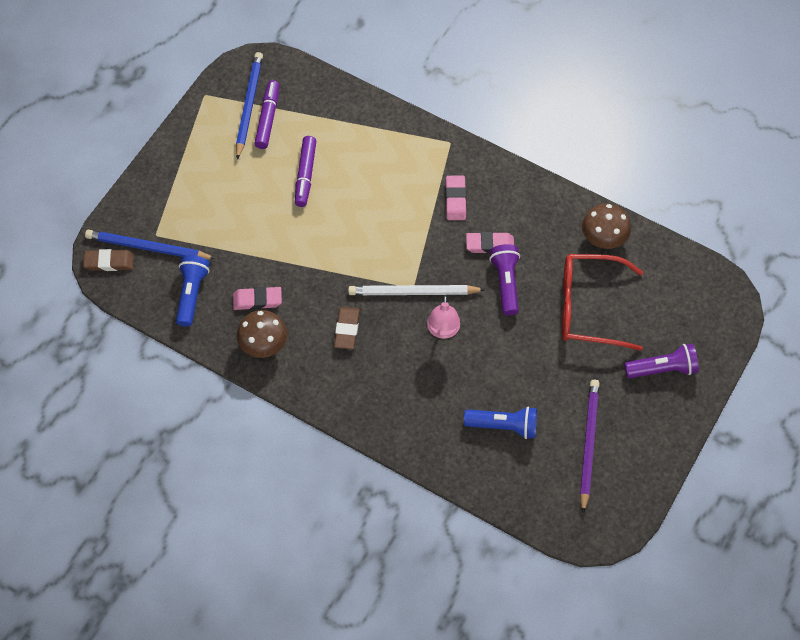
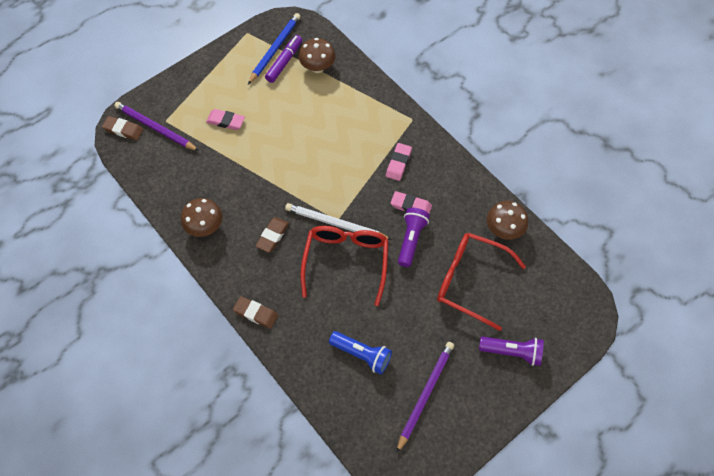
camera: 20 degrees right, 0 degrees up
(148, 248) = (155, 128): blue pencil -> purple pencil
(192, 294) = (170, 172): blue flashlight -> none
(257, 300) = (216, 191): pink eraser -> pink eraser (226, 121)
(305, 175) = (293, 110): purple marker -> none
(311, 113) = (317, 67): none -> brown mushroom
(367, 421) = (256, 313): none -> brown eraser
(443, 331) = (346, 261): pink lamp -> red glasses

